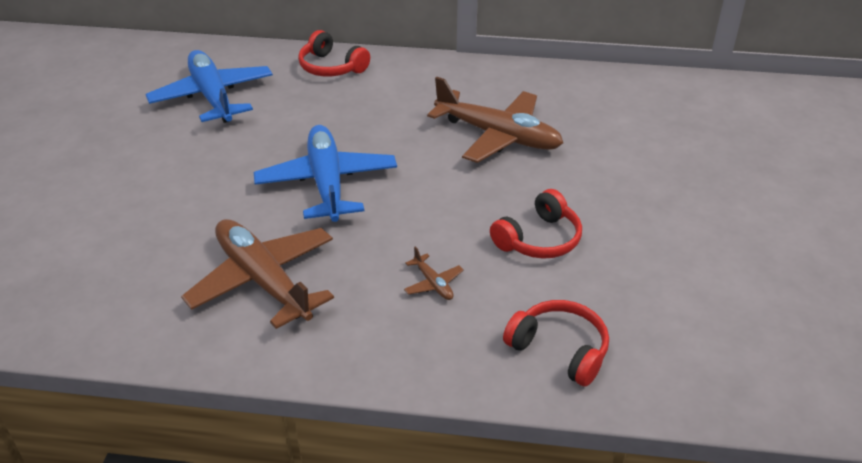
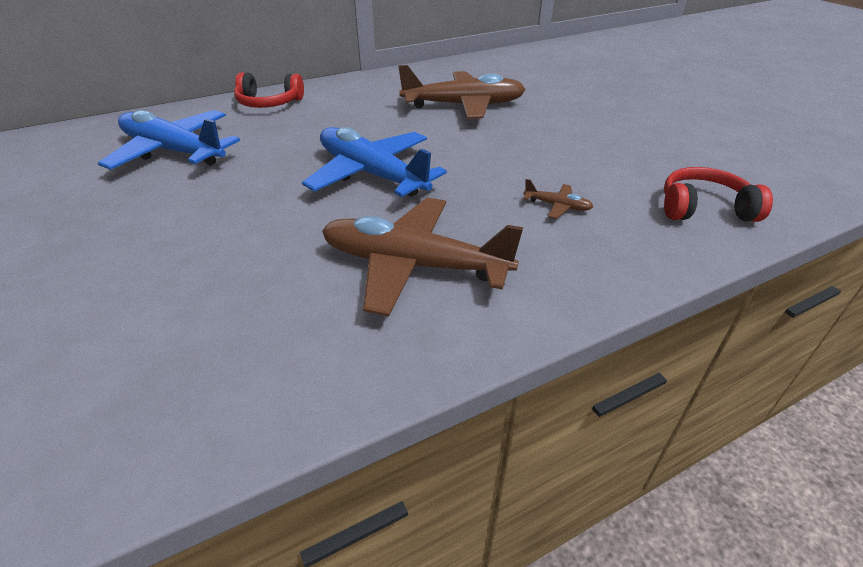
camera: 35 degrees left, 0 degrees up
(538, 239) = (583, 151): red headphones -> none

